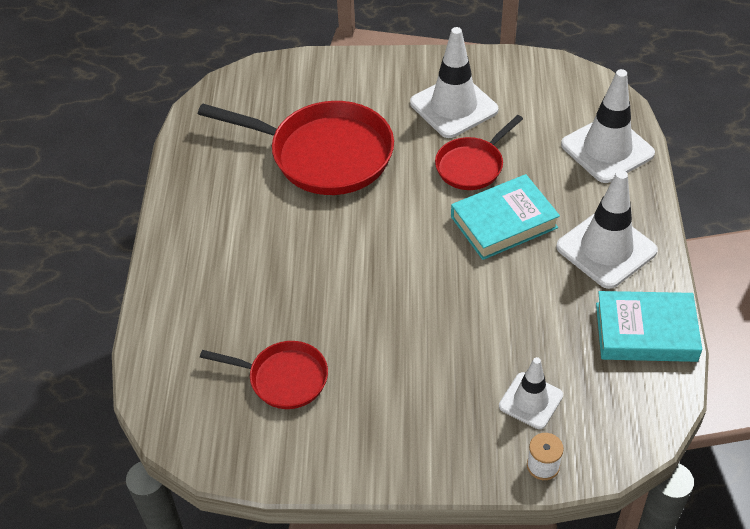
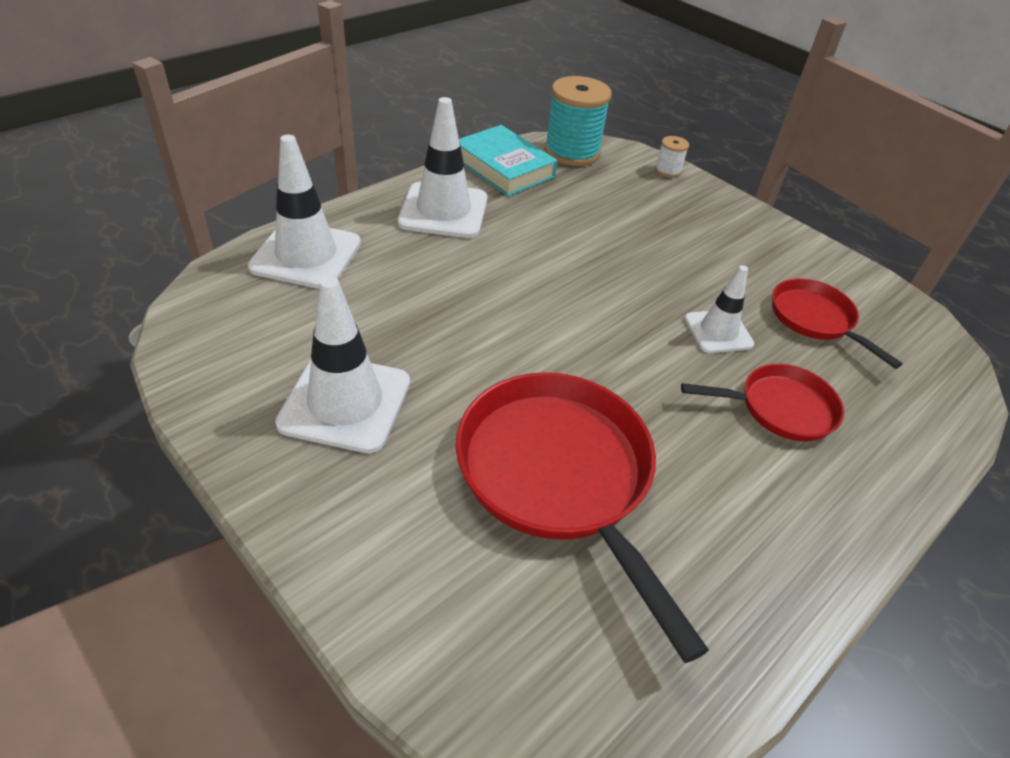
camera: 140 degrees left, 5 degrees down
(472, 166) = (432, 335): red pan -> red pan (780, 408)
(503, 222) = (484, 278): turquoise book -> none
(531, 401) = (632, 192): white traffic cone -> white traffic cone (718, 331)
(636, 408) = (572, 152): none -> turquoise spool

